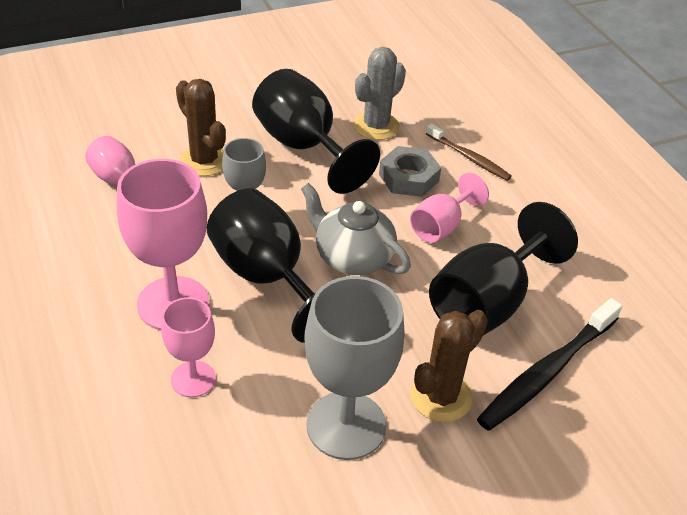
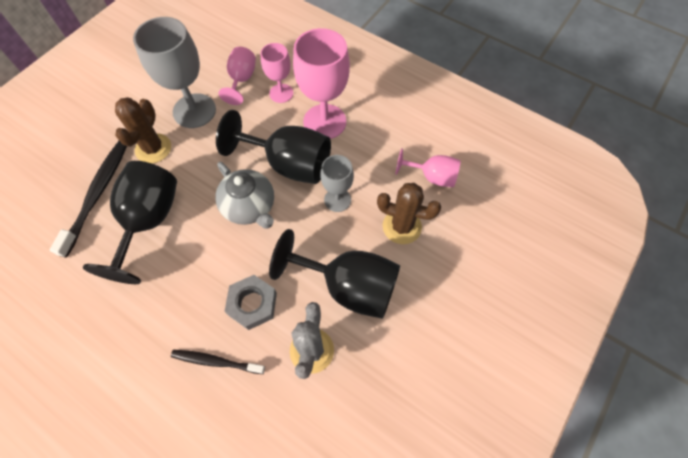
camera: 150 degrees right, 20 degrees up
(352, 257) = (249, 207): grey teapot -> grey teapot turned 45 degrees clockwise
(441, 226) = (205, 268): pink goblet -> pink goblet (242, 80)
(469, 158) = (216, 361): brown toothbrush -> black toothbrush

